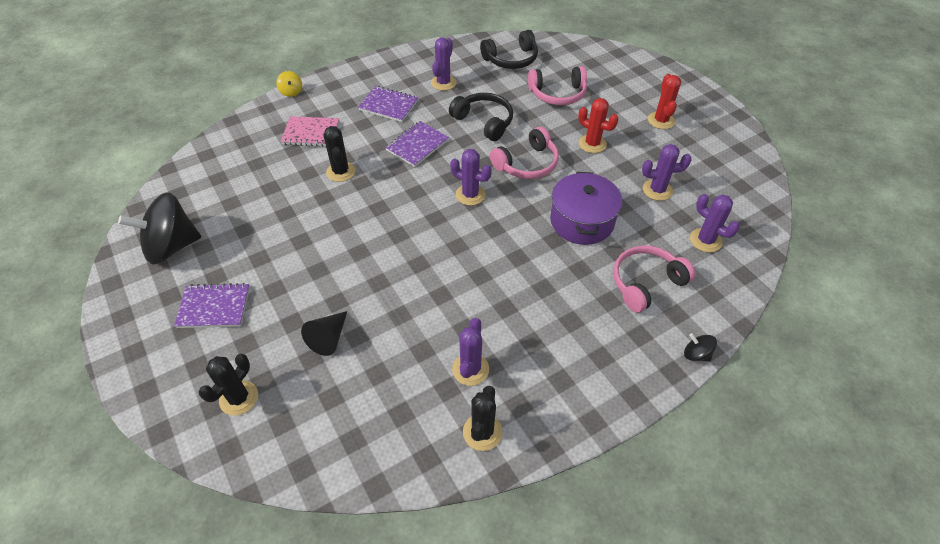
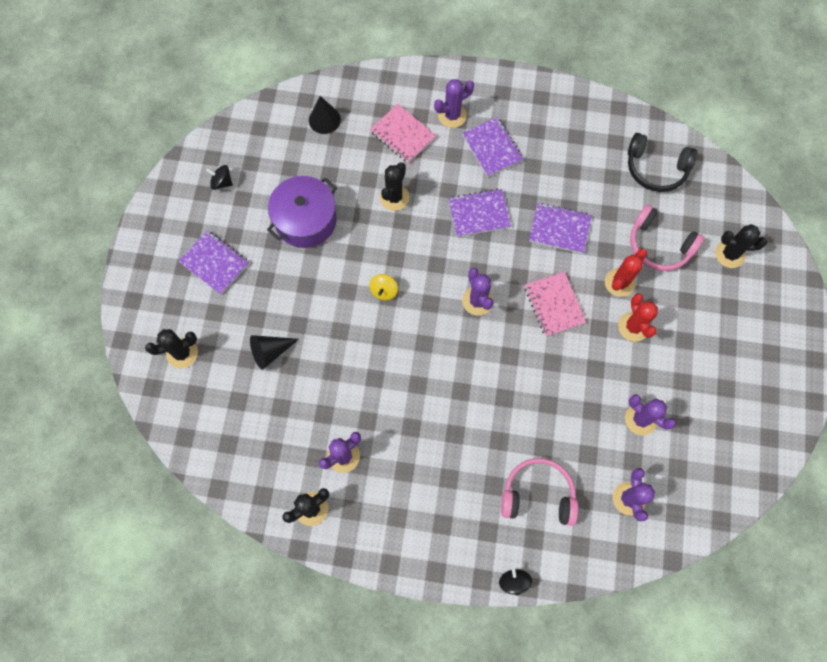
camera: 40 degrees right, 20 degrees up
(172, 246) = (222, 182): black spinning top -> black spinning top, size x0.43
(235, 157) = (324, 119): none -> black cone
(291, 92) = (422, 71): yellow spinning top -> yellow spinning top (384, 291)
(443, 83) = (564, 154): purple cactus -> purple cactus (452, 115)
(484, 122) = (559, 229): black headphones -> purple notebook
(527, 164) = (554, 305): pink headphones -> pink notebook
(582, 221) = (544, 398): purple pot -> purple pot (305, 220)
(604, 74) = (729, 254): none -> black cactus
(661, 120) = (726, 349): red cactus -> red cactus (619, 282)

